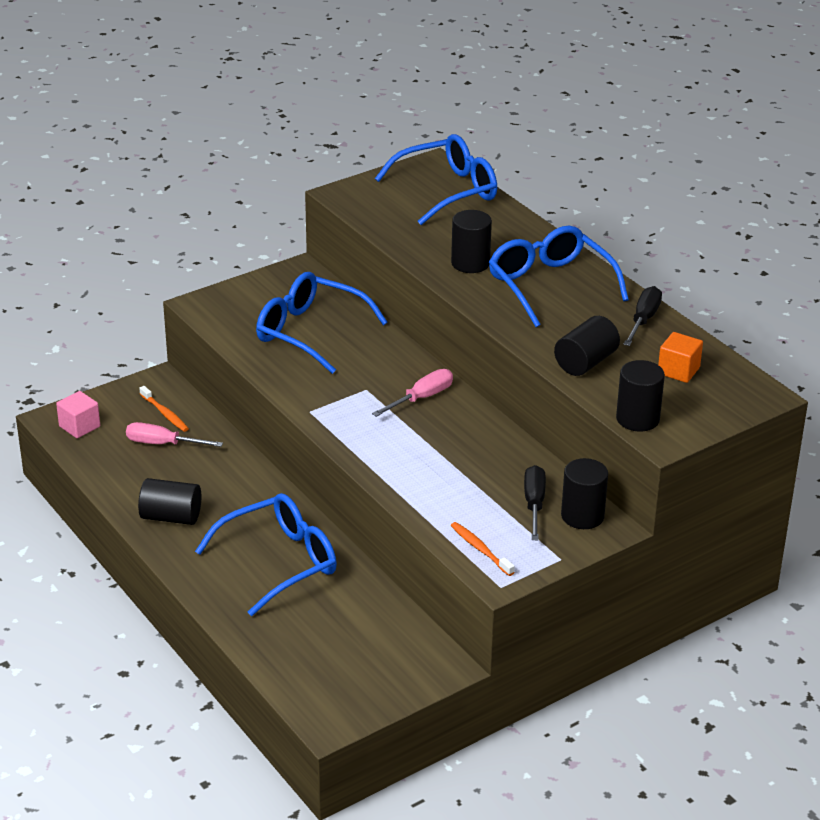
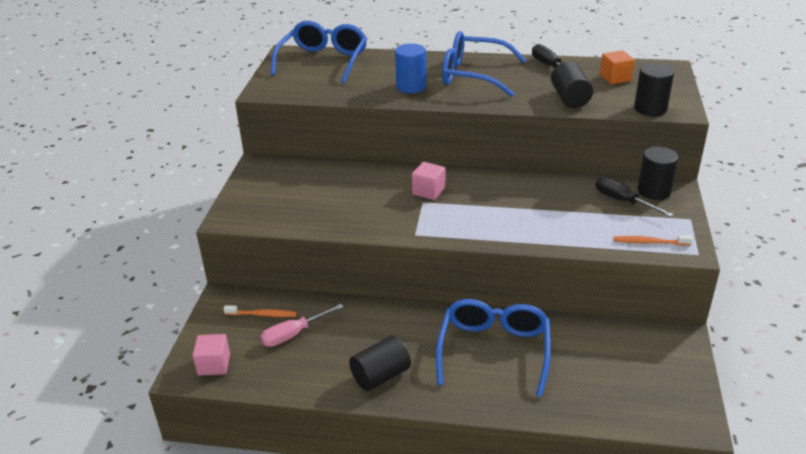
camera: 45 degrees left, 0 degrees up
(309, 332) = (330, 192): blue glasses -> none
(388, 383) = (428, 191): none -> pink cube
(421, 398) = (461, 187): pink screwdriver -> none
(470, 263) = (411, 86): black cylinder -> blue cylinder

